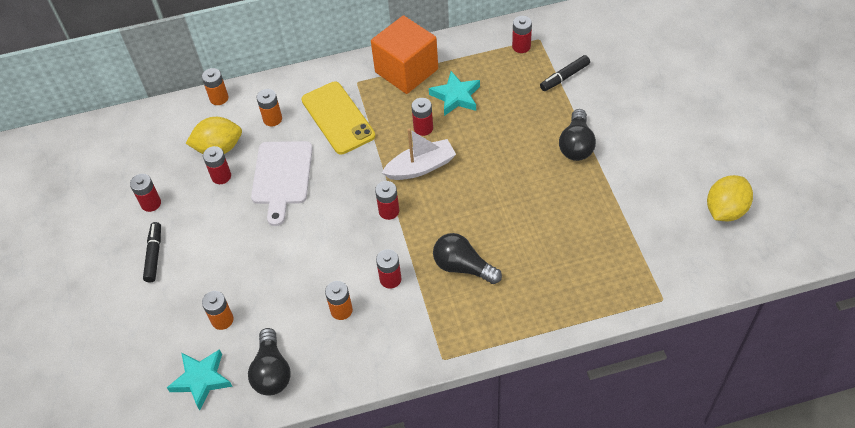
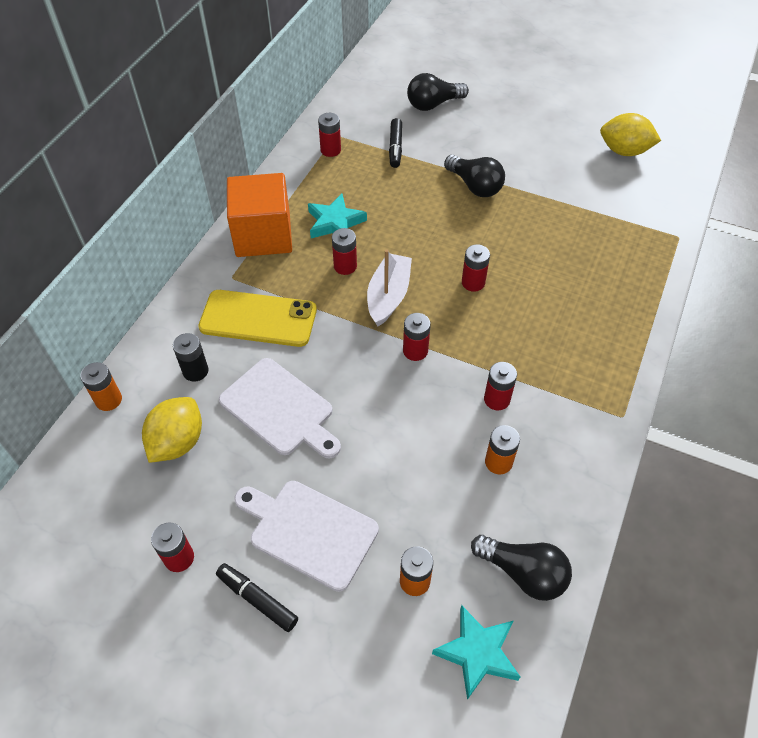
camera: 55 degrees left, 0 degrees up
(213, 249) = (309, 531): none -> white cutting board
(221, 176) = (218, 463): red battery -> red battery (473, 282)
(272, 119) = (195, 371): orange battery -> black battery
(463, 267) = (532, 338): black light bulb -> black light bulb (433, 104)
(725, 210) = (624, 151): yellow lemon -> yellow lemon turned 60 degrees counterclockwise

